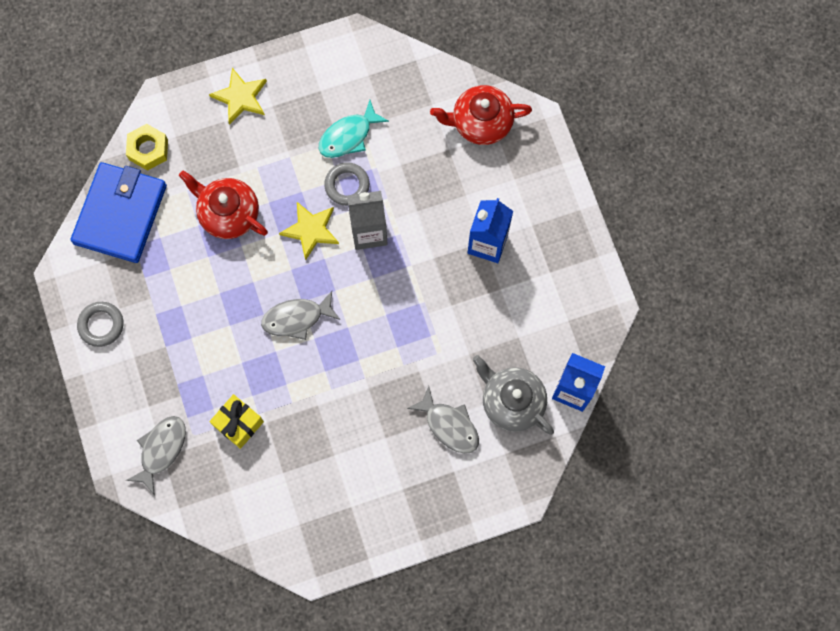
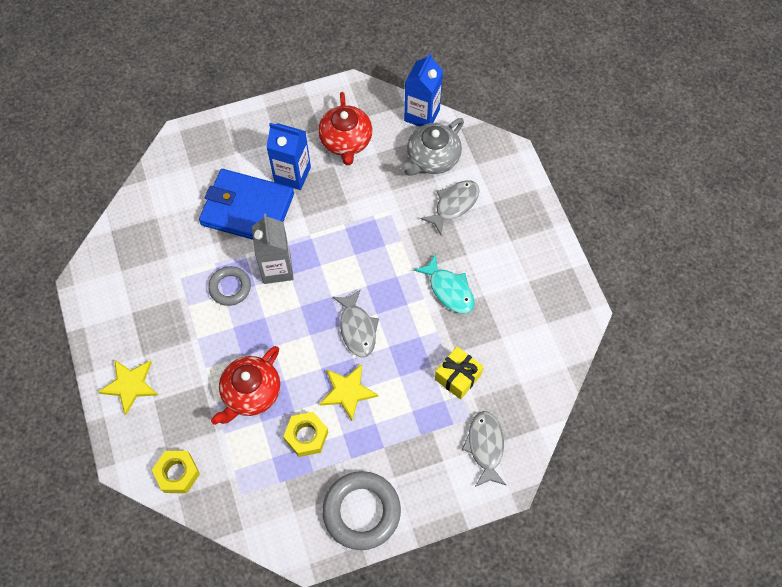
camera: 90 degrees left, 10 degrees down
(101, 325) = (361, 511): grey ring -> grey ring, size x1.67
(120, 214) = (245, 498): blue wallet -> blue wallet (247, 209)
(161, 450) = (485, 446): grey fish -> grey fish turned 60 degrees clockwise
(180, 270) = (306, 436): none -> yellow nut
(311, 230) = (272, 318): yellow star -> yellow star (347, 392)
(348, 136) = (181, 287): turquoise fish -> turquoise fish (449, 290)
(480, 122) = (178, 179): red teapot -> red teapot (346, 141)

